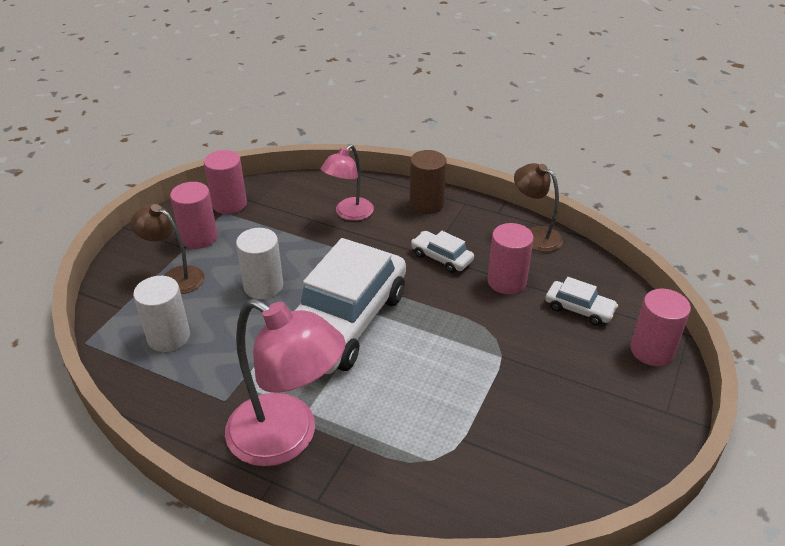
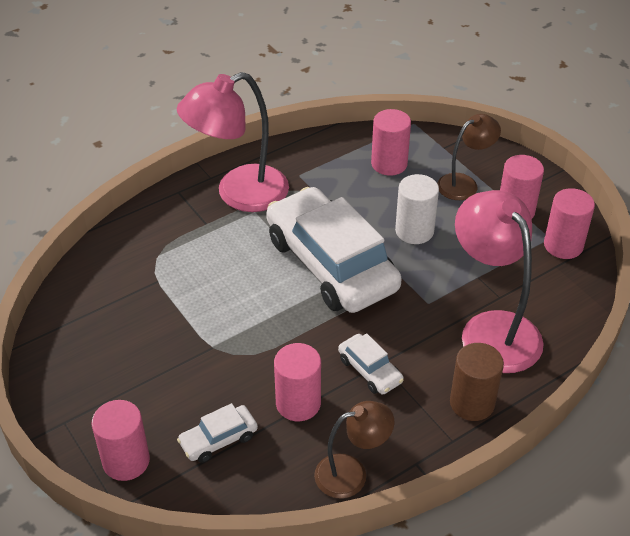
camera: 120 degrees right, 5 degrees up
(169, 337) = (389, 164): white cylinder -> pink cylinder
(349, 214) = (492, 329): pink lamp -> pink lamp, size x1.74
(441, 257) = (370, 370): white car -> white car turned 75 degrees clockwise

